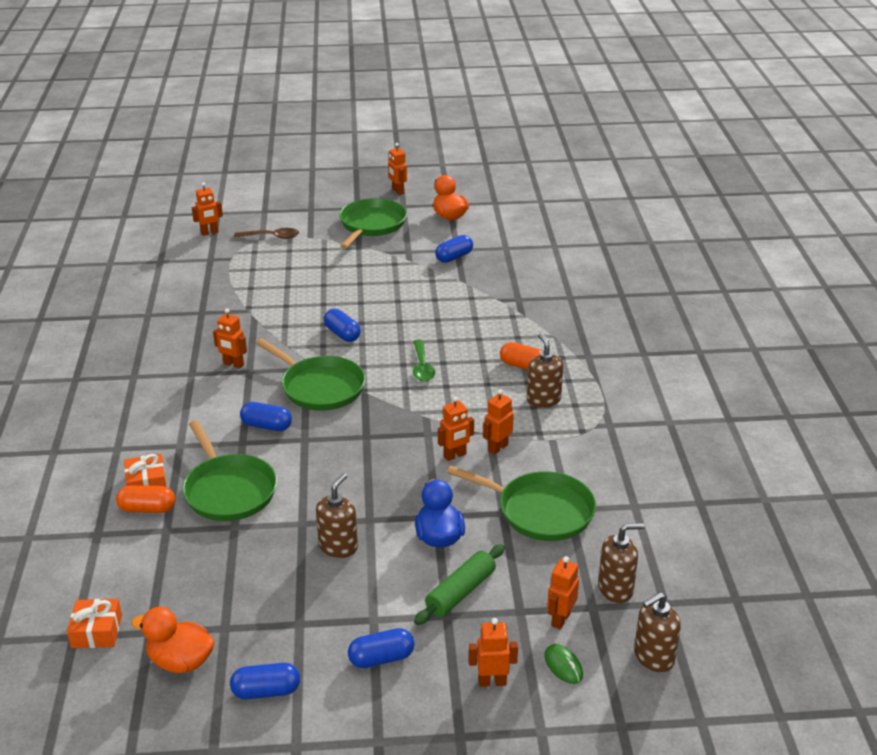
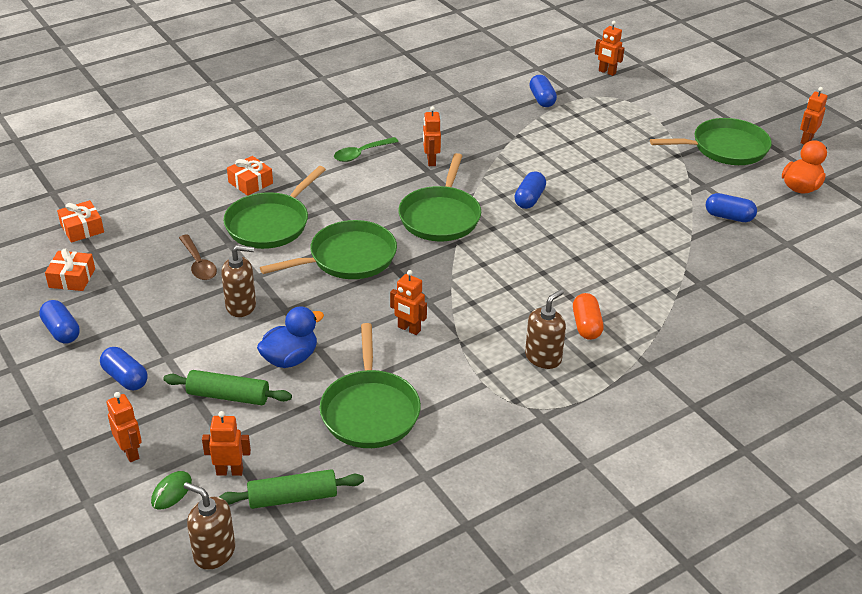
camera: 60 degrees right, 5 degrees up
(147, 509) = (222, 195): orange capsule -> none
(180, 661) = (72, 278): orange duck -> orange gift
(266, 426) = (364, 210): blue capsule -> blue capsule (542, 99)
(271, 237) = (638, 104): brown spoon -> brown spoon (198, 264)
(328, 458) = (348, 258): none -> green pan
(422, 367) = (524, 262): green spoon -> green spoon (361, 154)
(498, 448) = (442, 352): orange robot -> none
(616, 589) = (292, 497): brown soap dispenser -> green rolling pin

